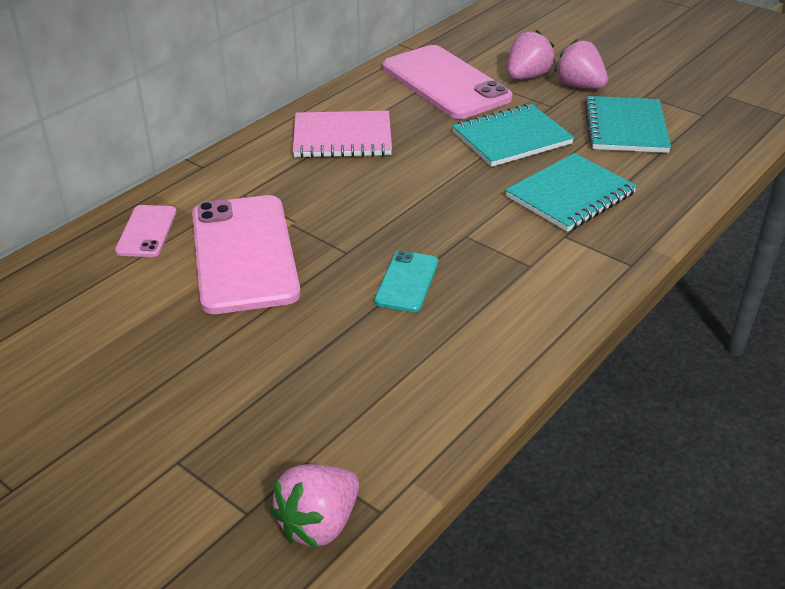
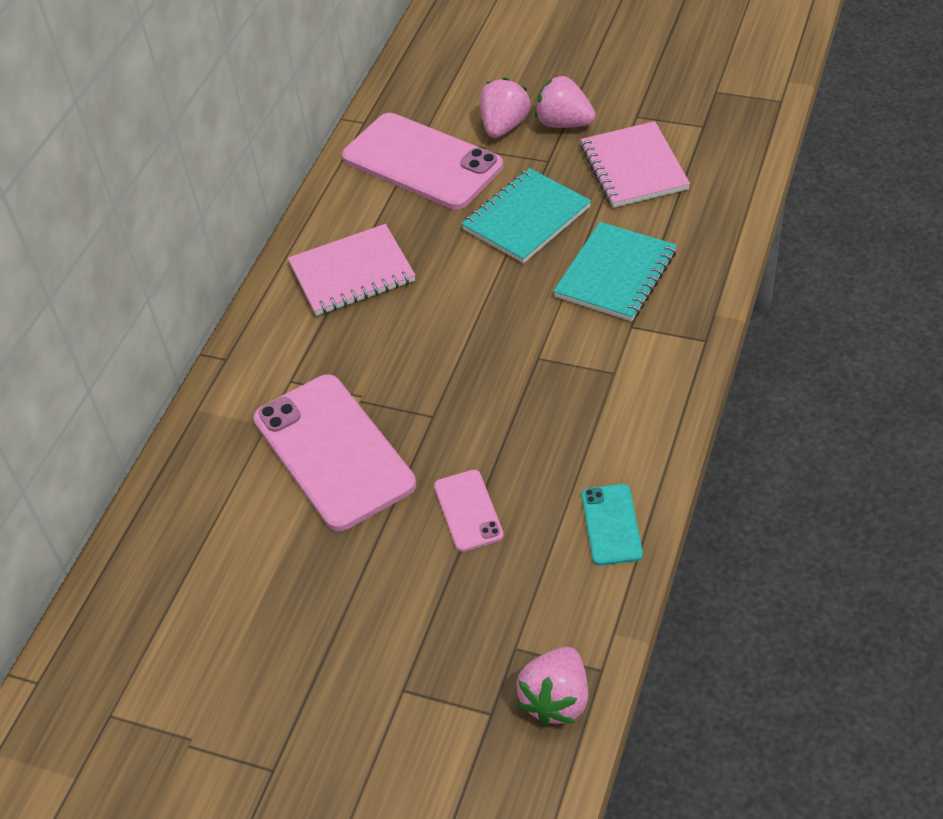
camera: 15 degrees left, 10 degrees up
(147, 231) = (219, 459): pink phone -> pink phone (468, 511)
(407, 281) = (508, 430): turquoise phone -> turquoise phone (611, 525)
(625, 127) = (634, 167): turquoise notebook -> pink notebook

